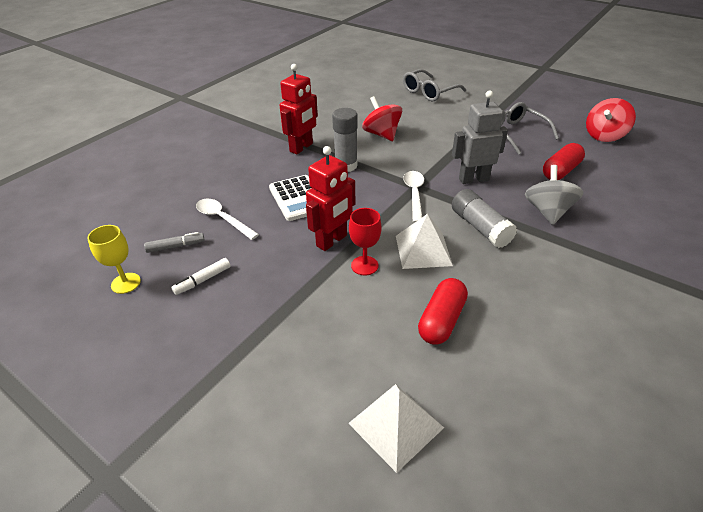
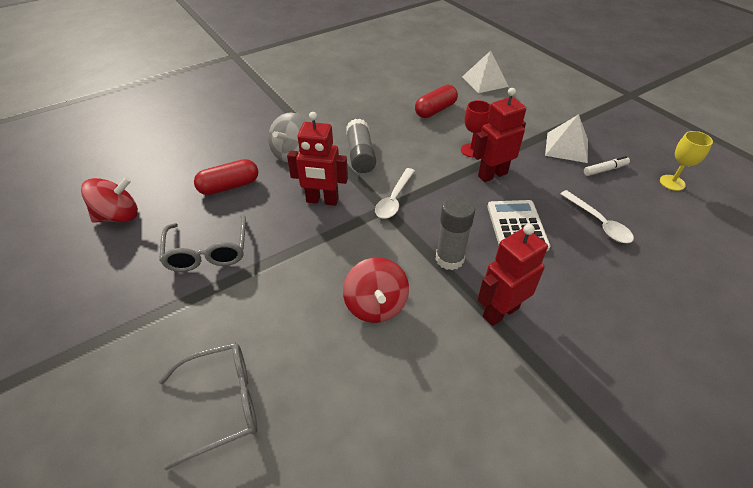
camera: 160 degrees left, 5 degrees up
(176, 246) = (639, 204): grey marker -> none
(423, 250) = (420, 150): white pyramid -> white pyramid (566, 147)
(473, 179) = (322, 200): grey robot -> red robot

